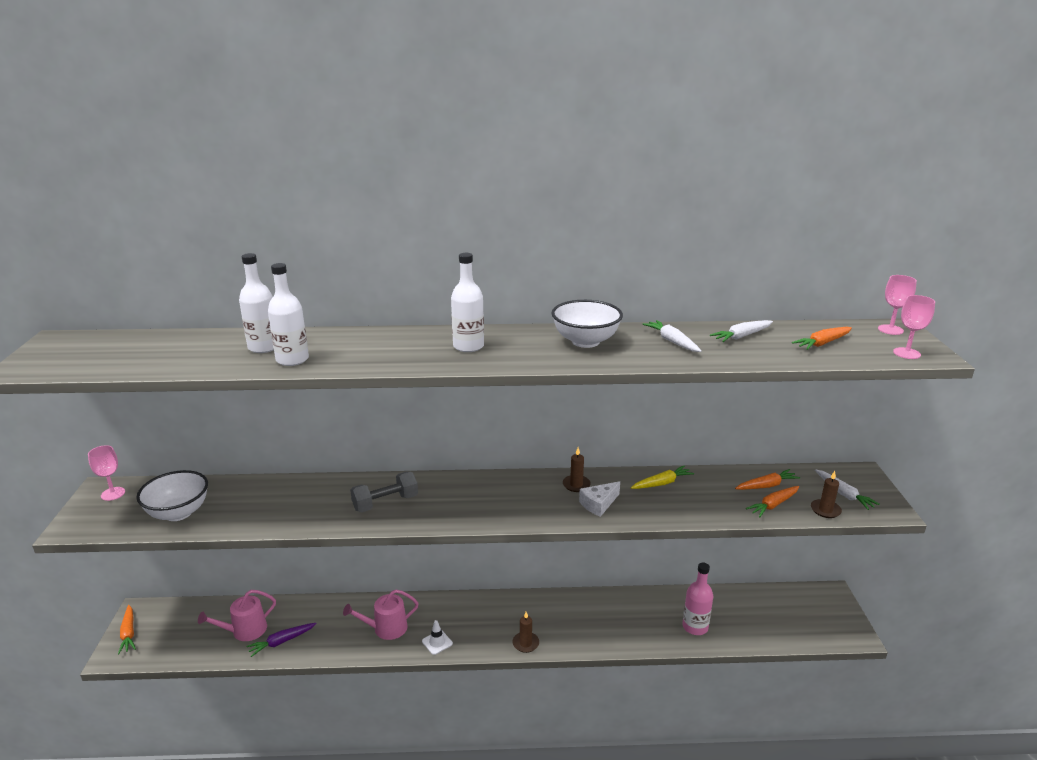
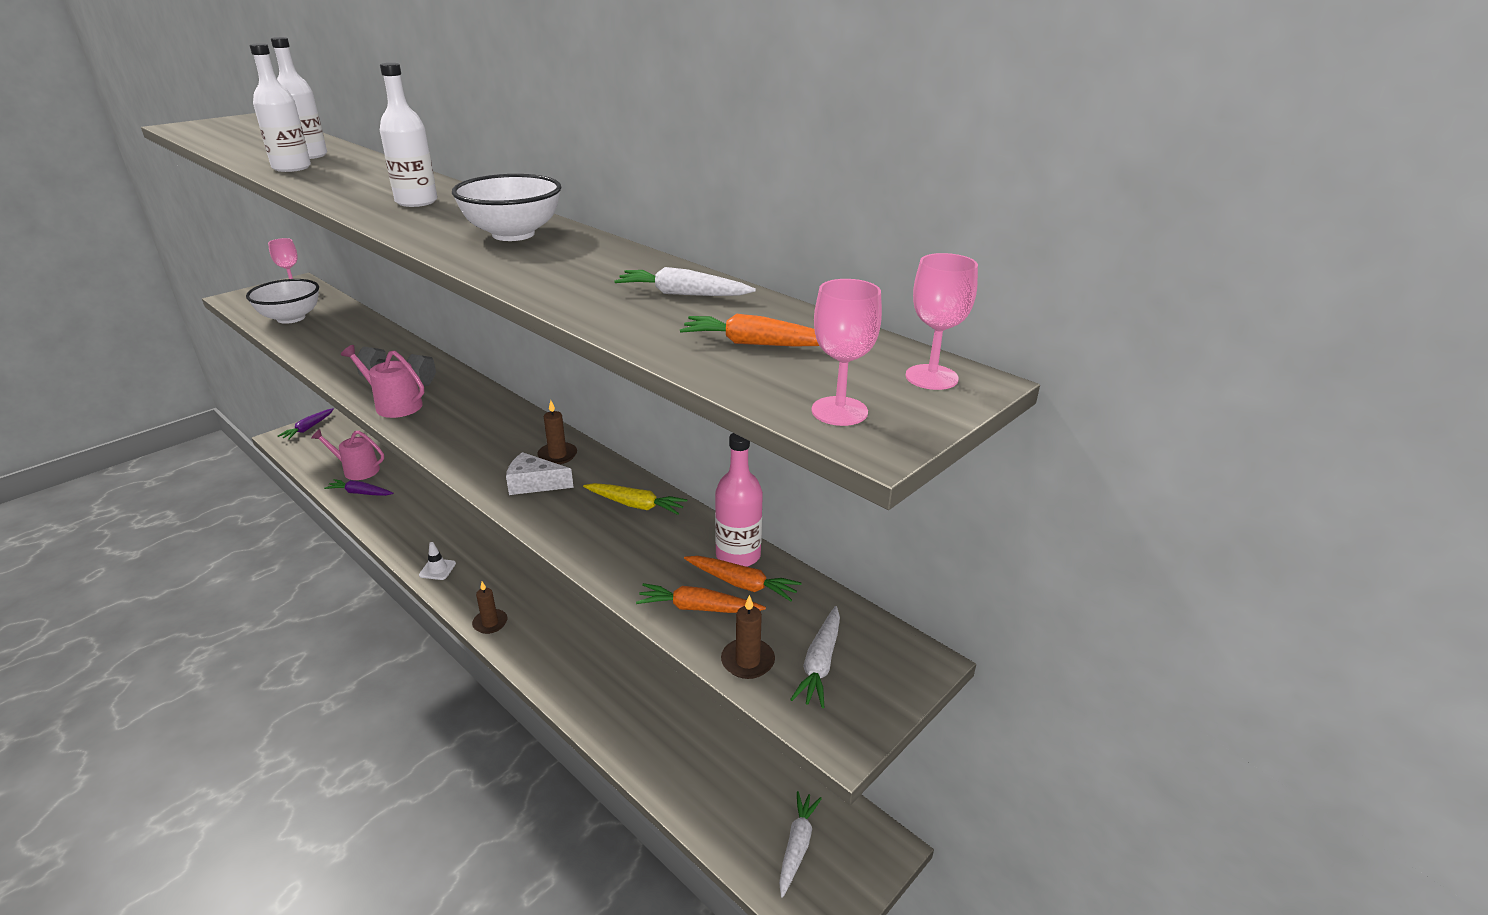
camera: 45 degrees right, 5 degrees up
(128, 633) = (308, 428): orange carrot -> purple carrot
(386, 628) = (428, 532): pink watering can -> pink watering can (394, 405)
(672, 341) = (589, 267): white carrot -> white carrot (797, 846)
(695, 627) = (652, 737): pink bottle -> pink bottle (738, 555)

